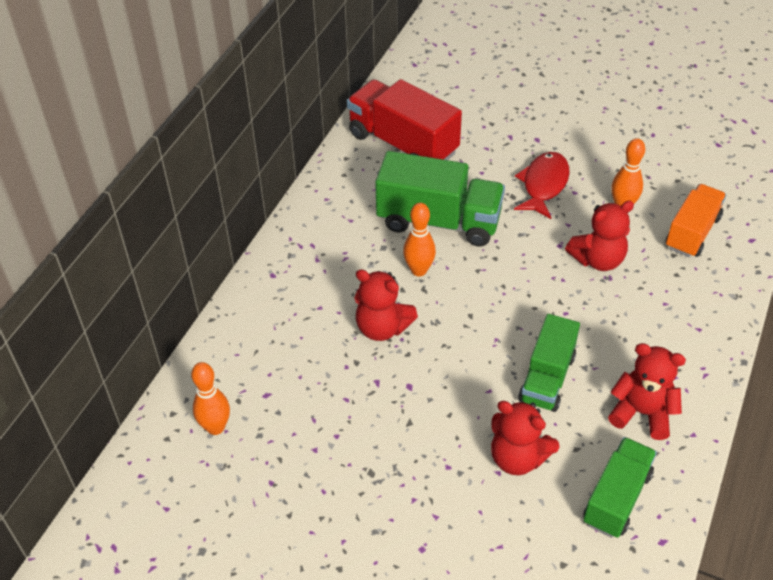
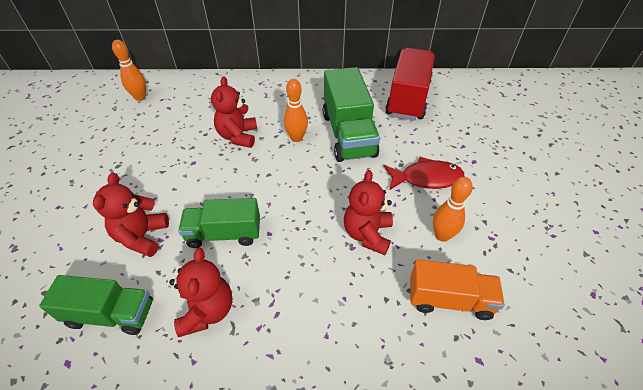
camera: 65 degrees right, 0 degrees up
(598, 260) = (367, 234): red teddy bear -> red teddy bear turned 60 degrees clockwise

